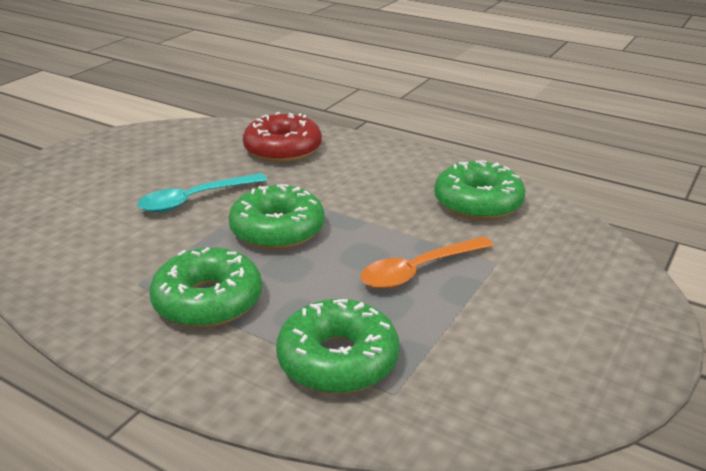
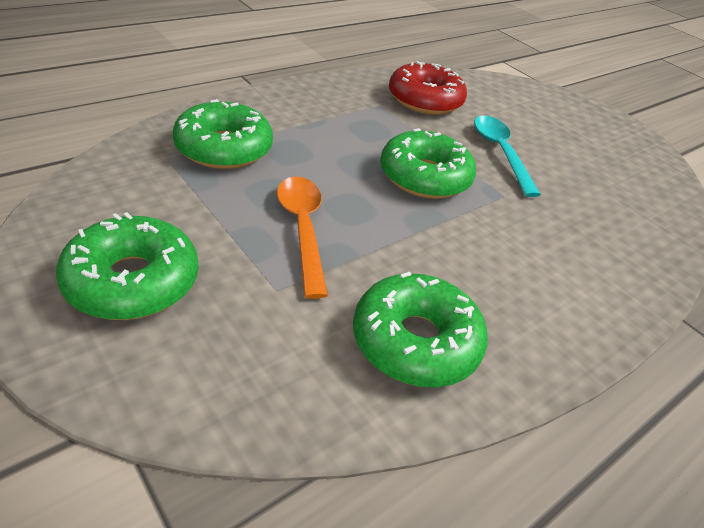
camera: 105 degrees right, 10 degrees up
(208, 301) = (338, 122): green donut -> green donut (132, 281)
(283, 149) = (609, 232): red donut -> red donut (425, 100)

